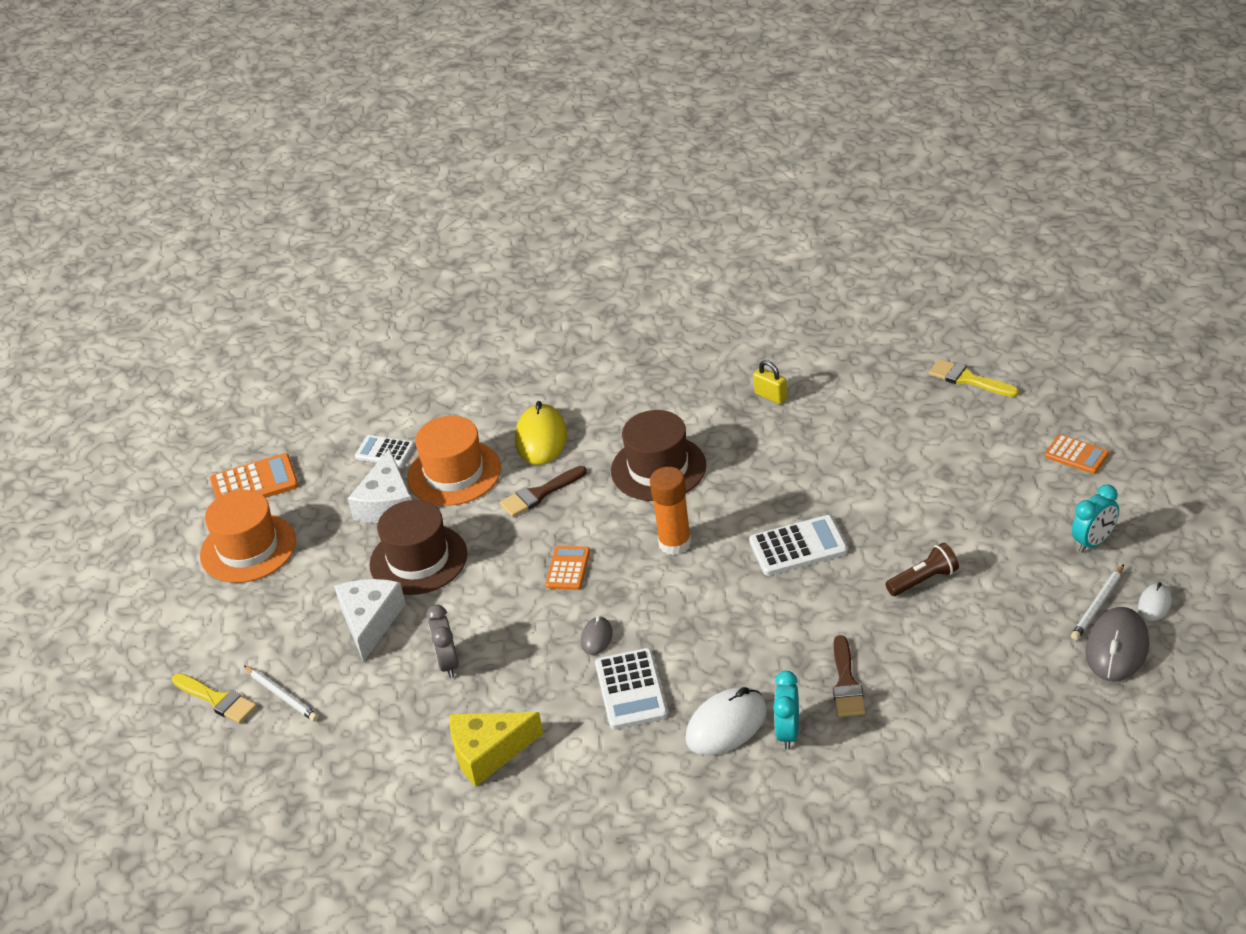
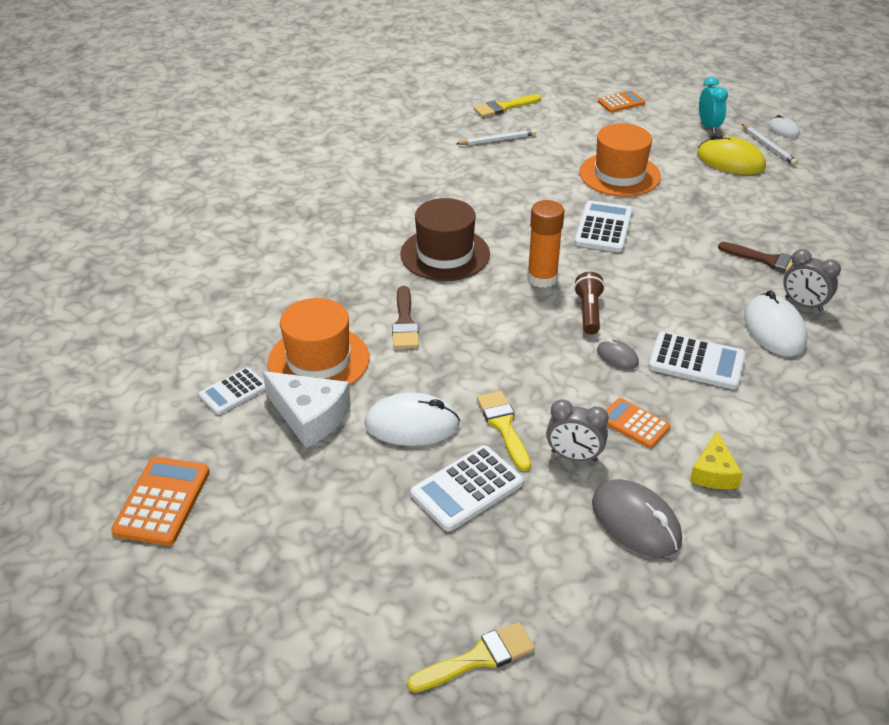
camera: 65 degrees left, 0 degrees up
(248, 548) = (259, 543): orange hat -> orange hat (619, 174)
(282, 695) = (518, 597): white pencil -> white pencil (497, 140)
(370, 621) = (467, 489): white cheese -> white calculator
(418, 559) = (412, 424): brown hat -> white mouse
(454, 609) = (504, 426): none -> yellow brush
(488, 752) = (713, 472): yellow cheese -> yellow cheese, size x0.63
(541, 438) = (334, 296): yellow mouse -> yellow mouse (730, 161)
(568, 568) = (516, 341): orange calculator -> orange calculator (634, 423)
(771, 396) = (424, 179): yellow padlock -> none
(788, 733) = (803, 304): turquoise clock -> grey clock
(924, 580) = (688, 194): brown flashlight -> brown flashlight (588, 312)
(1117, 648) = (813, 155): grey mouse -> grey mouse (636, 522)

